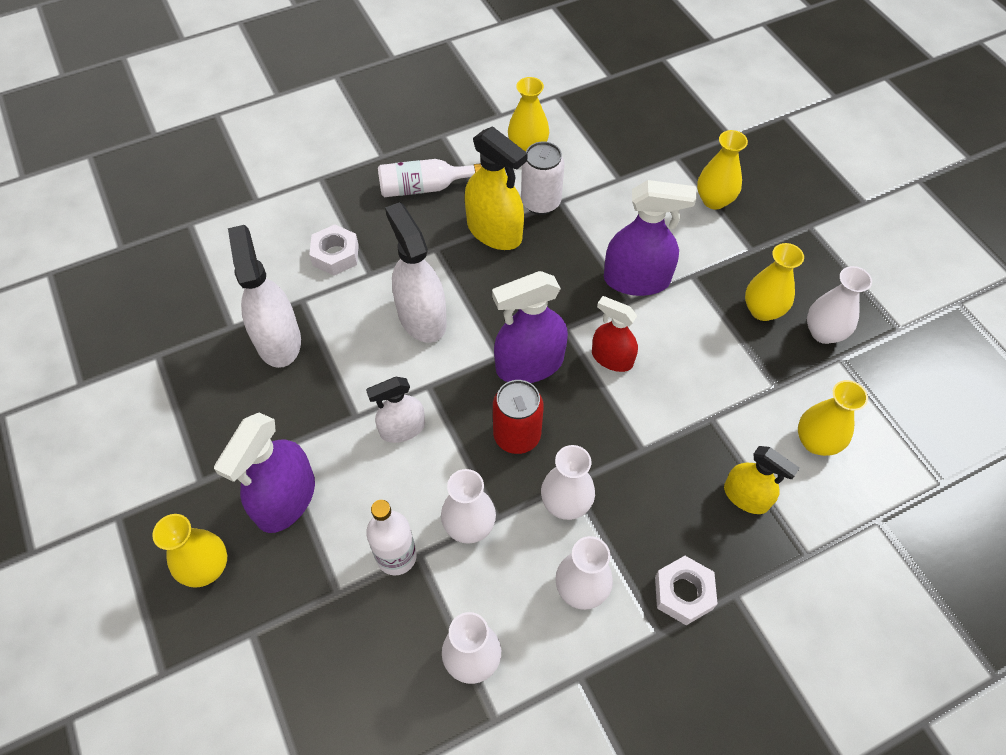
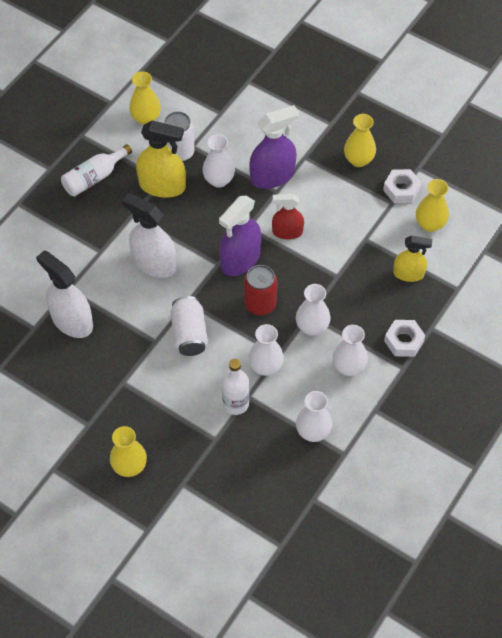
camera: 30 degrees left, 0 degrees up
(286, 499) = (148, 407): purple spray bottle -> none
(335, 255) = (68, 250): white nut -> white nut (401, 189)
(402, 429) = (189, 334): white spray bottle -> white can
(714, 200) = (289, 101): yellow vase -> none
(823, 332) = (401, 157): white vase -> white vase (219, 180)

